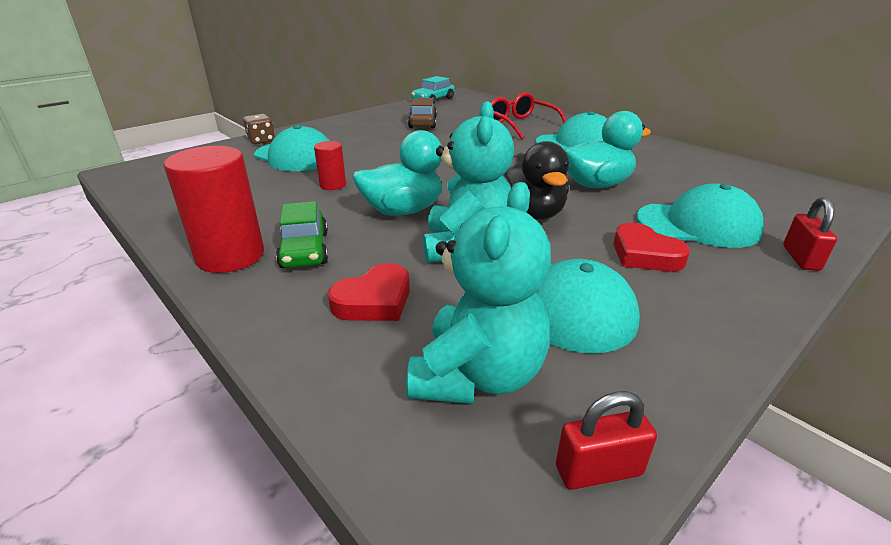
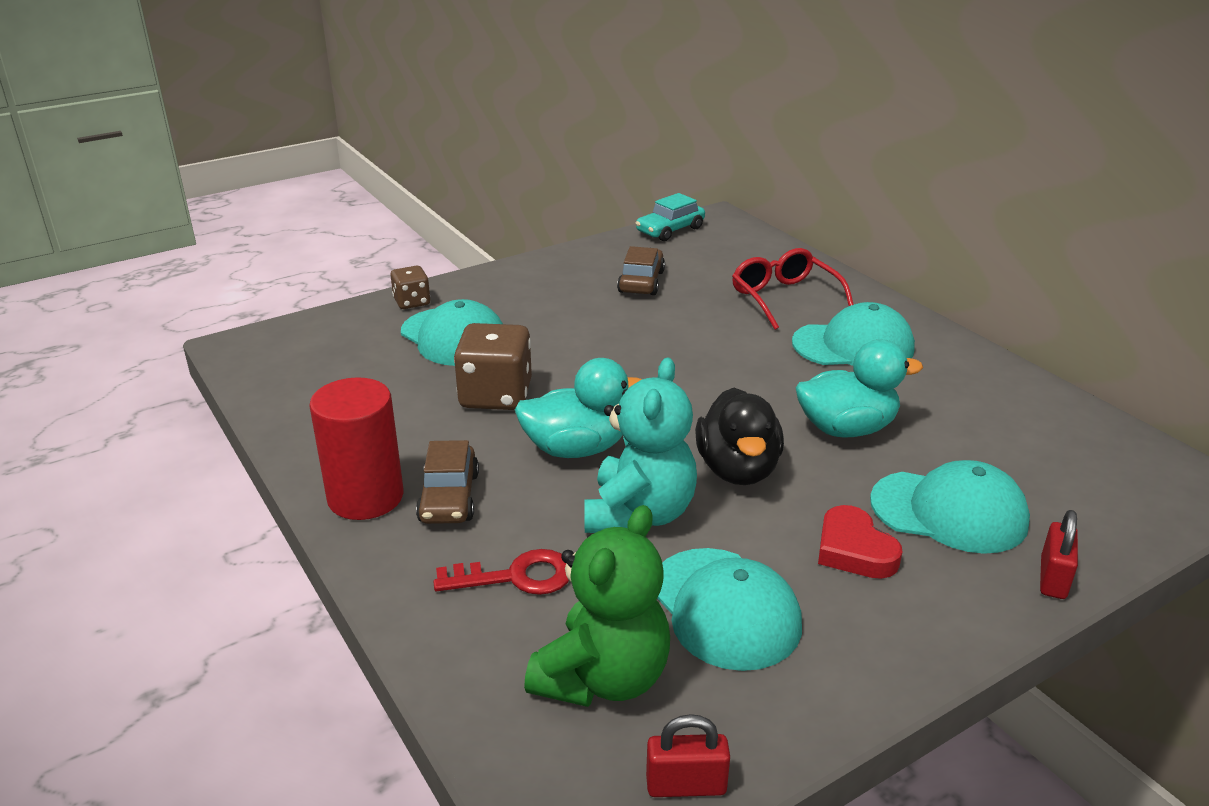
camera: 10 degrees right, 0 degrees up
(305, 250) = (449, 497): green car -> brown car
(333, 185) = (496, 395): red cylinder -> brown dice
(374, 301) = (516, 577): red heart -> red key
(477, 375) = (603, 678): turquoise teddy bear -> green teddy bear

